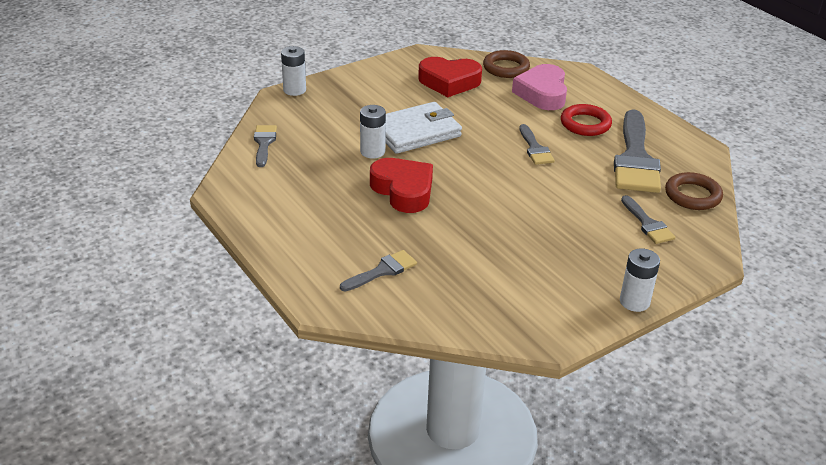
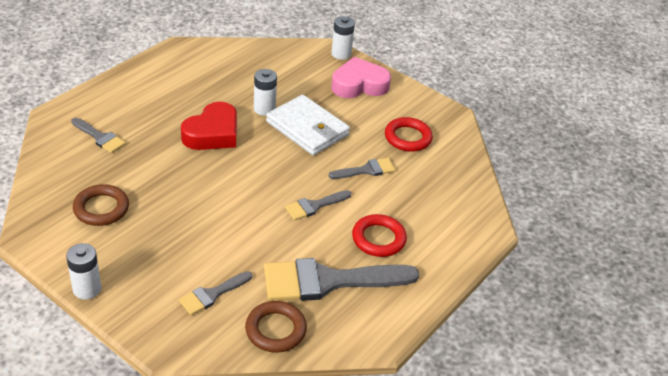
camera: 70 degrees right, 5 degrees up
(264, 143) = (252, 53): grey brush -> grey brush (366, 170)
(449, 82) = (408, 138): red heart -> red ring
(506, 68) = (460, 172): brown ring -> brown ring (101, 208)
(542, 93) = (423, 202): pink heart -> pink heart (359, 85)

